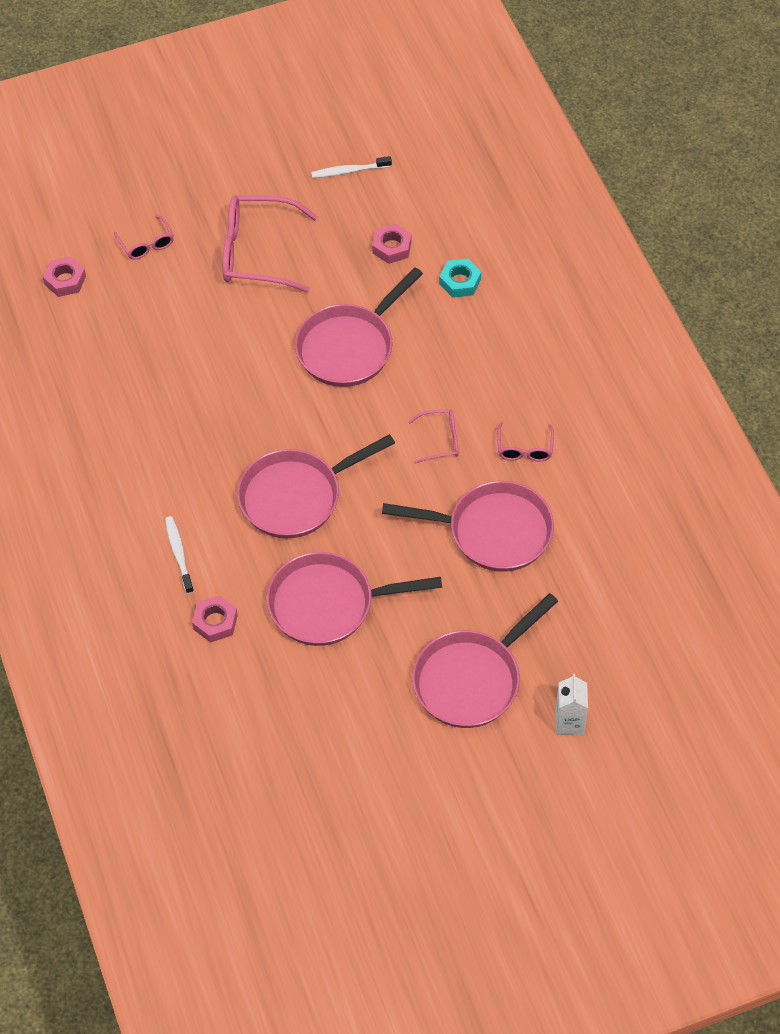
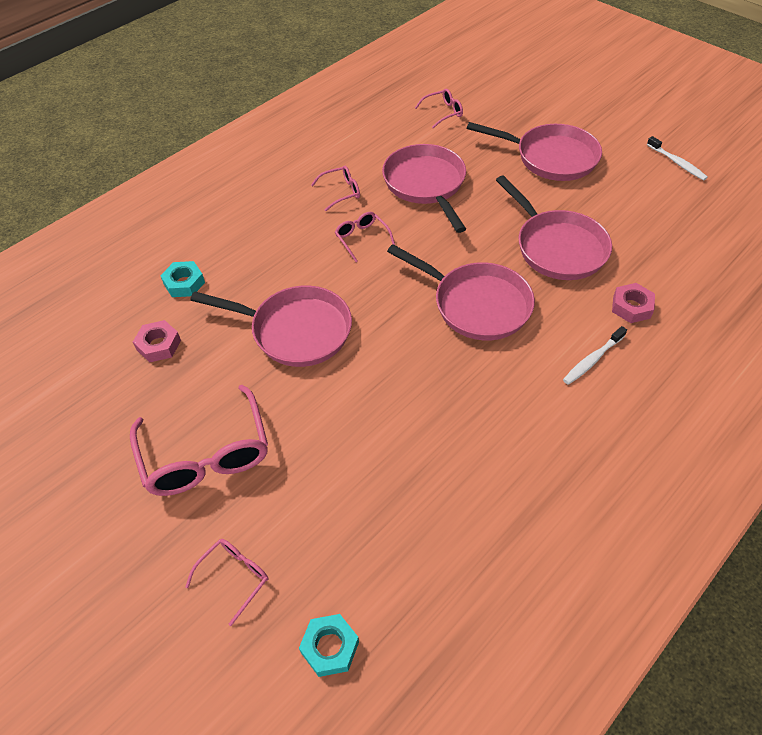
camera: 115 degrees left, 5 degrees down
(65, 280) = (330, 647): pink nut -> turquoise nut
(349, 171) = (60, 419): white toothbrush -> white toothbrush (677, 163)
(569, 722) = (542, 110): white carton -> none
(621, 609) = (443, 112): none -> pink glasses

